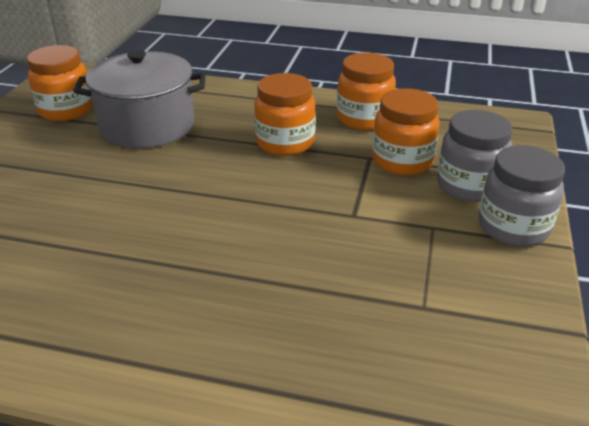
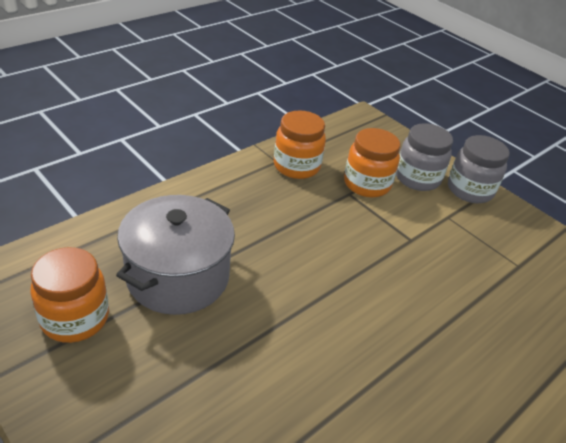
camera: 60 degrees left, 5 degrees up
(285, 143) = (291, 218): orange jar -> none

